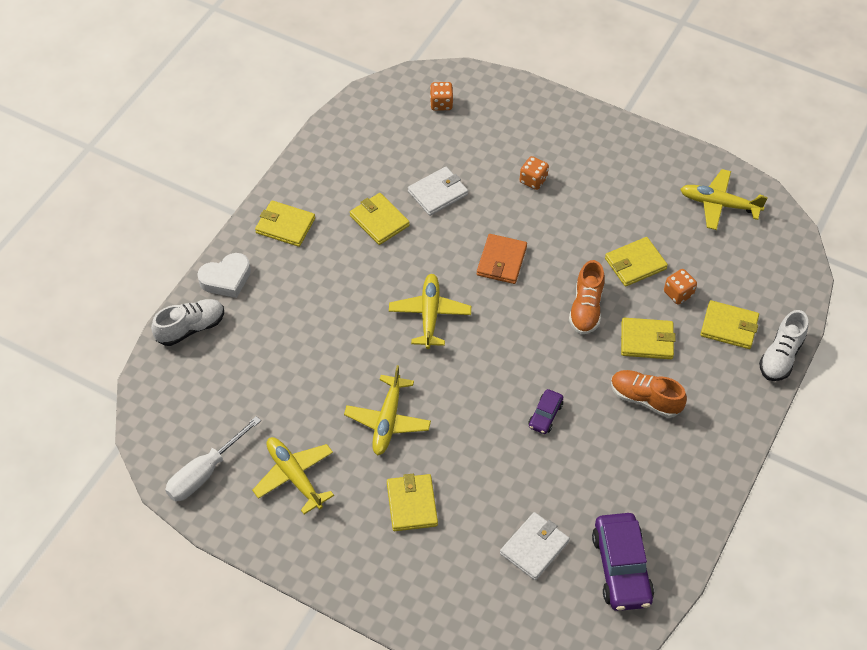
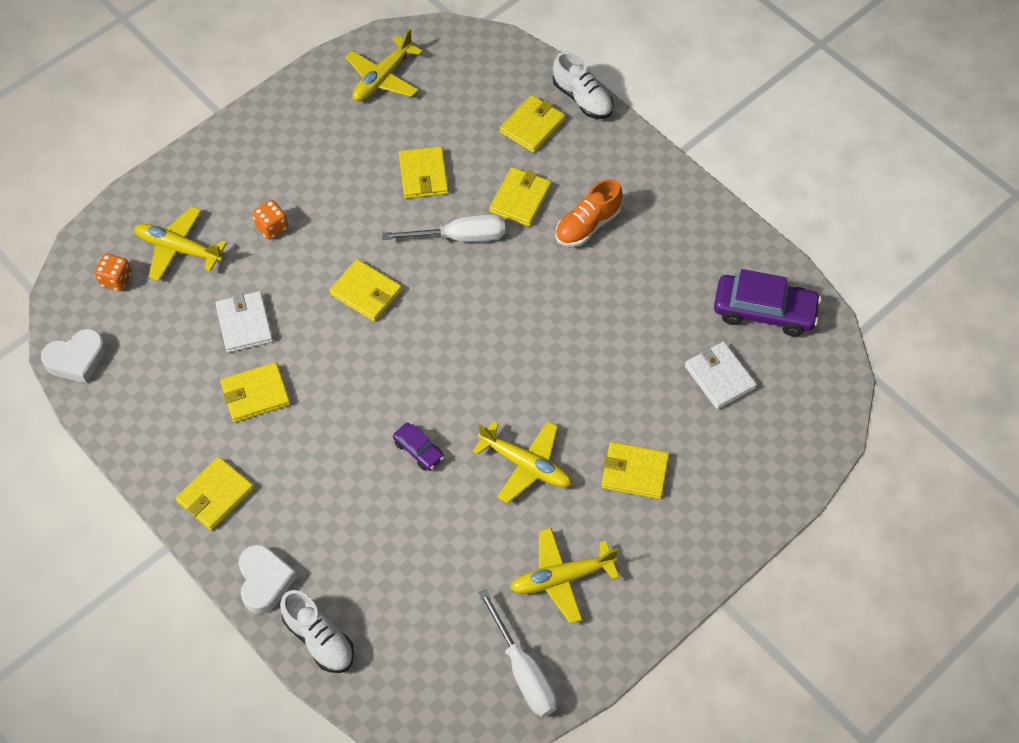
camera: 70 degrees left, 5 degrees up
(191, 328) = (319, 639): white shoe -> white shoe turned 150 degrees clockwise
(364, 106) = (77, 359): none -> white heart
(430, 315) = (406, 383): yellow plane -> yellow plane (178, 249)
(501, 261) = (366, 292): orange wallet -> yellow wallet
(545, 415) = (574, 317): purple car -> purple car (418, 450)
(586, 308) = (460, 237): orange shoe -> white screwdriver
(678, 293) = (476, 152): orange dice -> none

